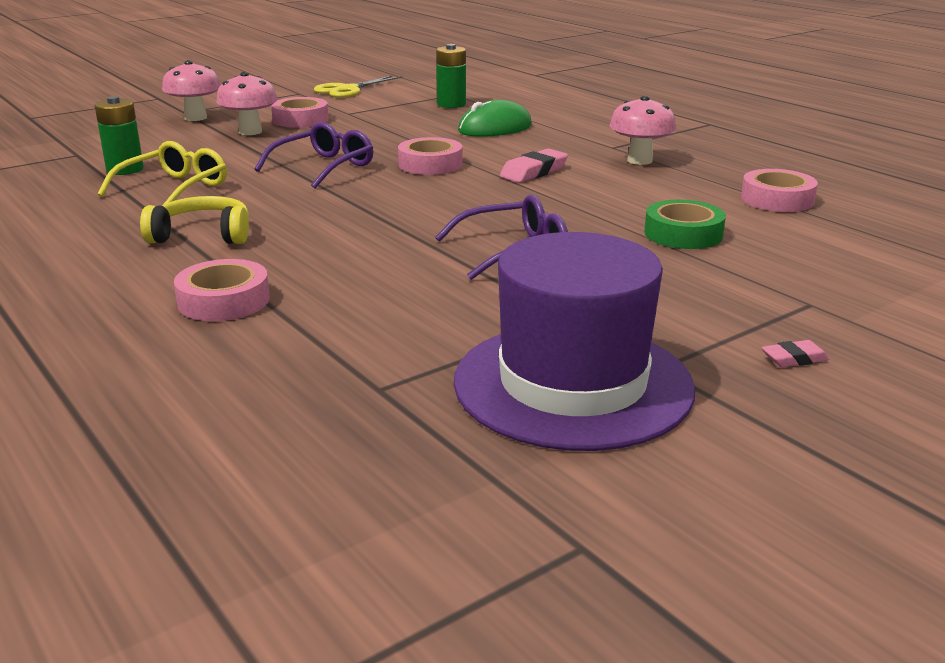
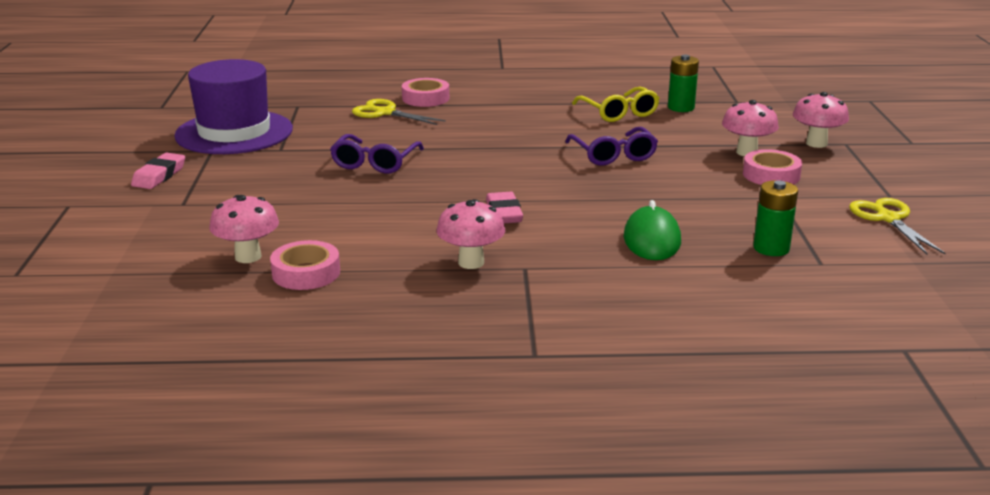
camera: 125 degrees right, 0 degrees up
(202, 235) = (522, 107): yellow headphones -> none
(327, 306) = (385, 113): none -> yellow scissors
(430, 164) = (573, 186): pink tape -> none
(683, 234) = (315, 213): green tape -> none
(794, 359) = (159, 176): pink eraser -> pink eraser, size x1.72
(810, 227) = (248, 257): none -> pink mushroom

